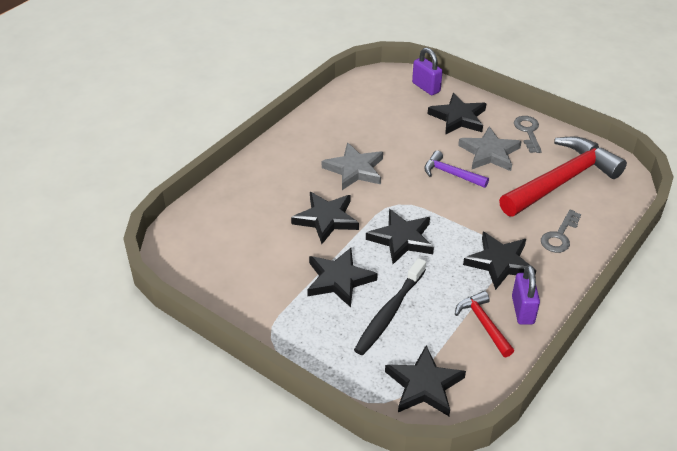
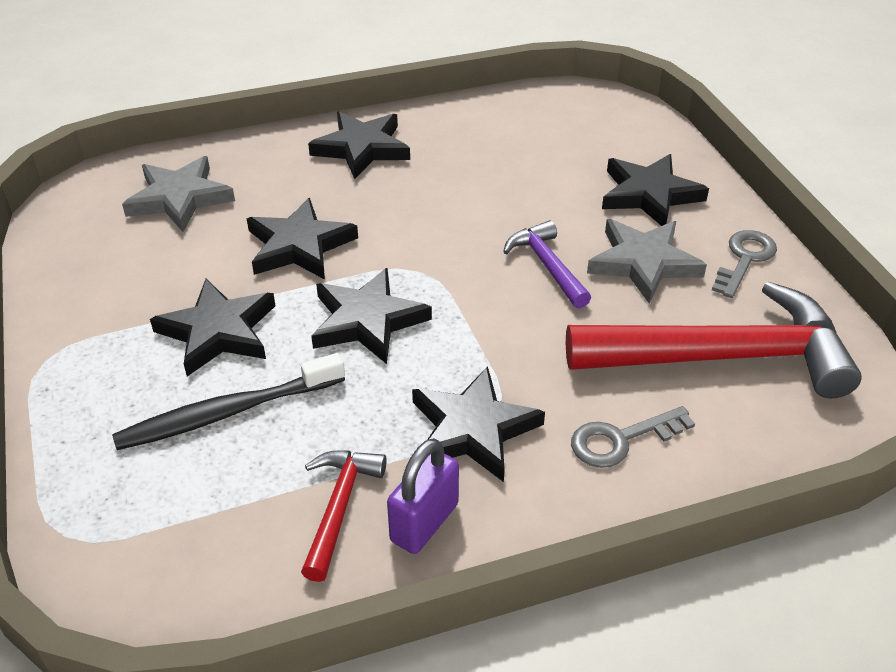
camera: 35 degrees right, 0 degrees up
(354, 169) = (414, 200): grey star -> grey star (180, 198)
(424, 385) = (144, 546): black star -> black star (361, 148)
(426, 87) = (646, 136): purple padlock -> none

